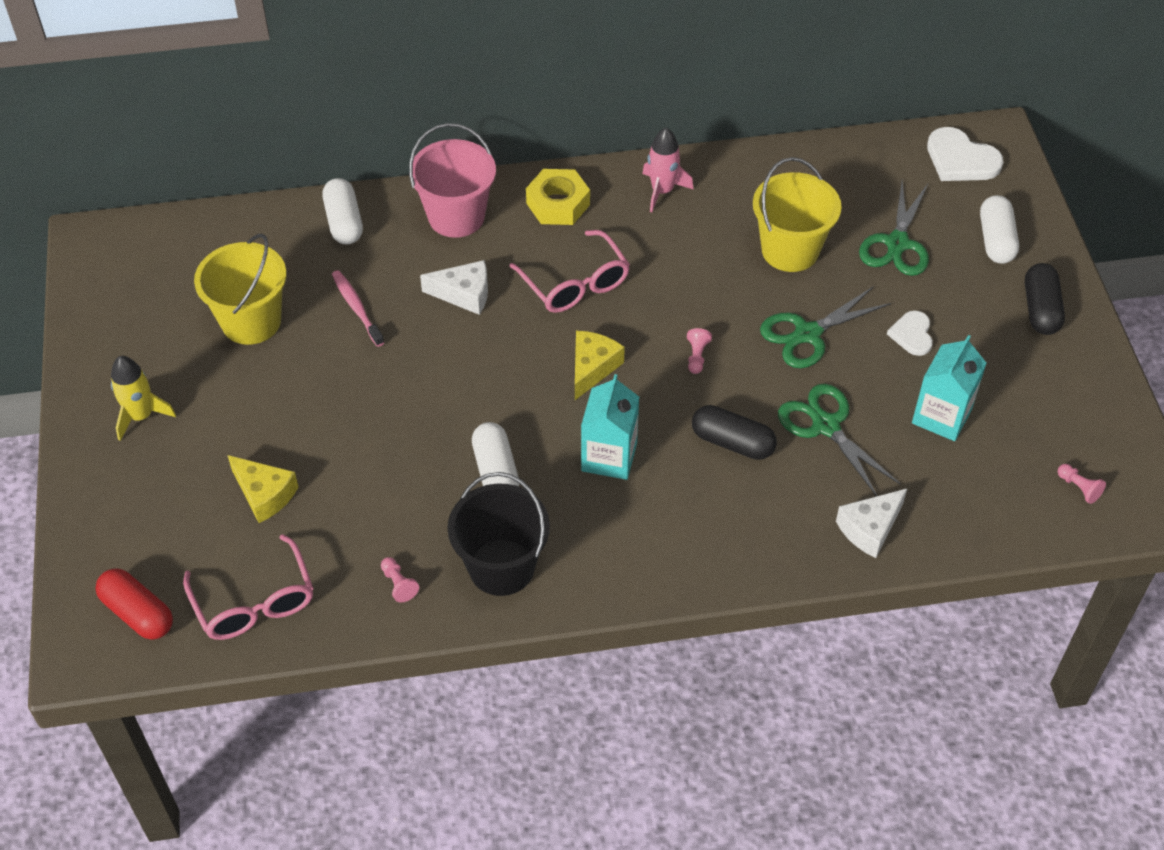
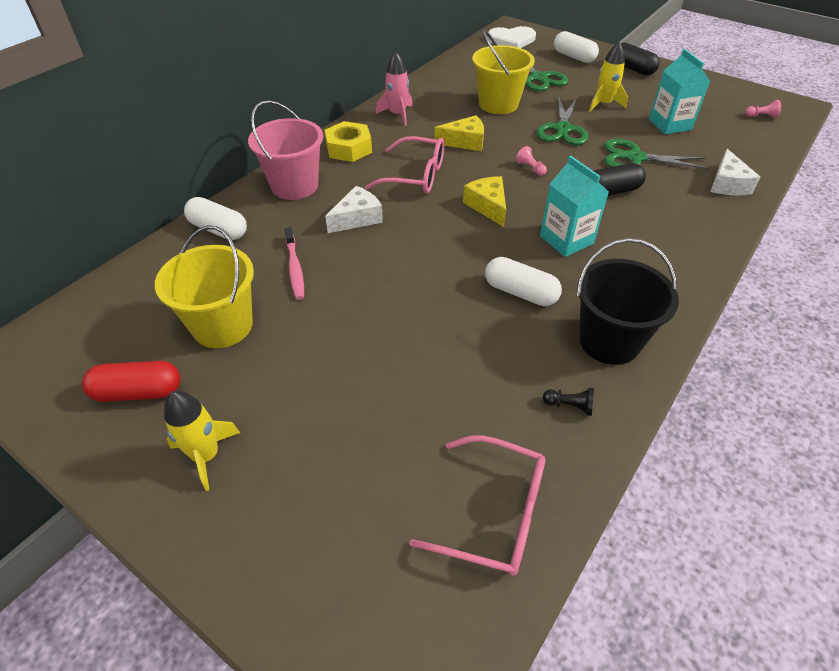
camera: 45 degrees left, 5 degrees down
(138, 613) = (412, 621): red capsule -> red capsule (138, 392)
(264, 494) = (390, 428): yellow cheese -> yellow cheese (465, 142)
(356, 308) = (295, 268): pink toothbrush -> pink toothbrush turned 120 degrees counterclockwise
(398, 584) = (569, 406): pink pawn -> black pawn
(912, 334) = (603, 104): white heart -> yellow rocket

